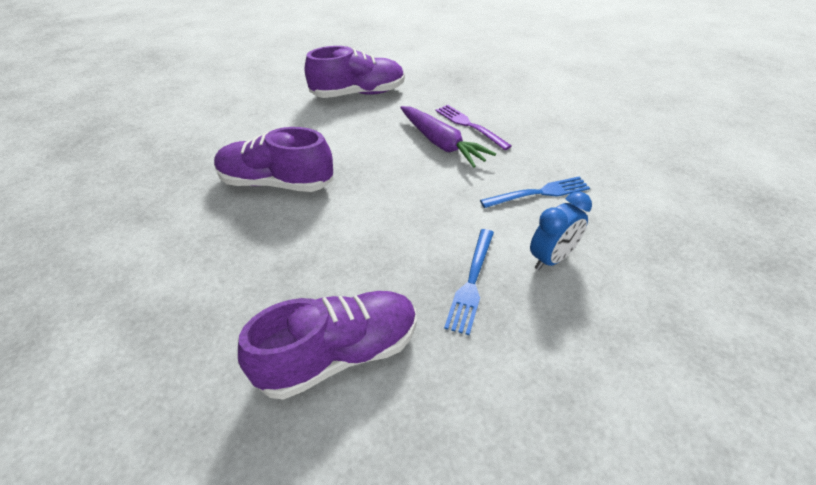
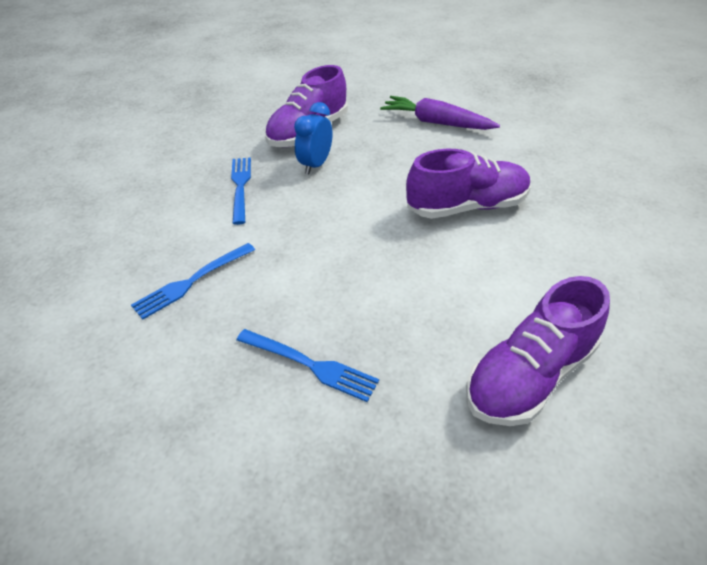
camera: 155 degrees right, 0 degrees up
(441, 144) = (333, 314): purple carrot -> purple carrot (436, 122)
(469, 125) = (311, 365): purple fork -> blue fork
(551, 258) = (177, 220): blue clock -> blue clock (315, 165)

